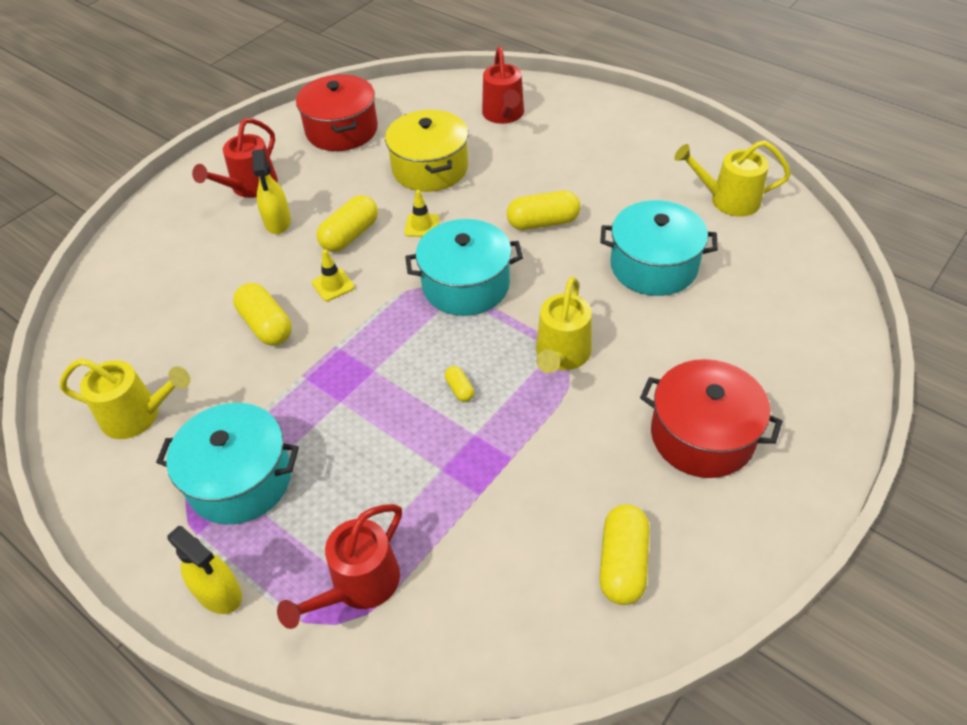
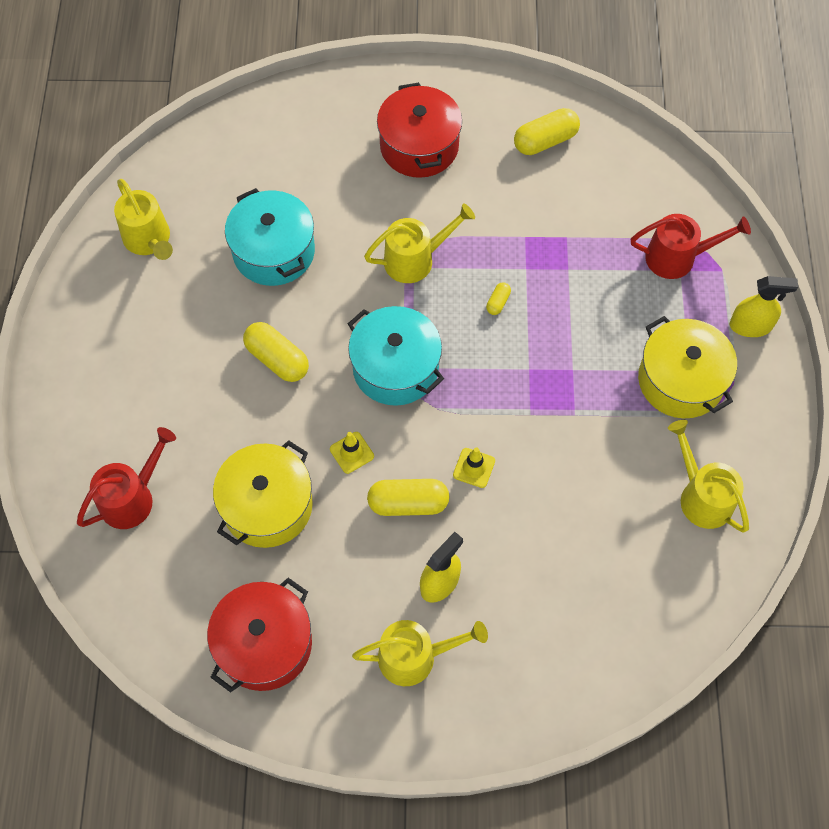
camera: 130 degrees left, 15 degrees up
(219, 593) = (750, 326): yellow spray bottle -> yellow spray bottle turned 90 degrees clockwise
(240, 480) = (681, 380): turquoise pot -> yellow pot
(249, 187) = (415, 656): red watering can -> yellow watering can
(266, 325) = (553, 482): yellow capsule -> none

